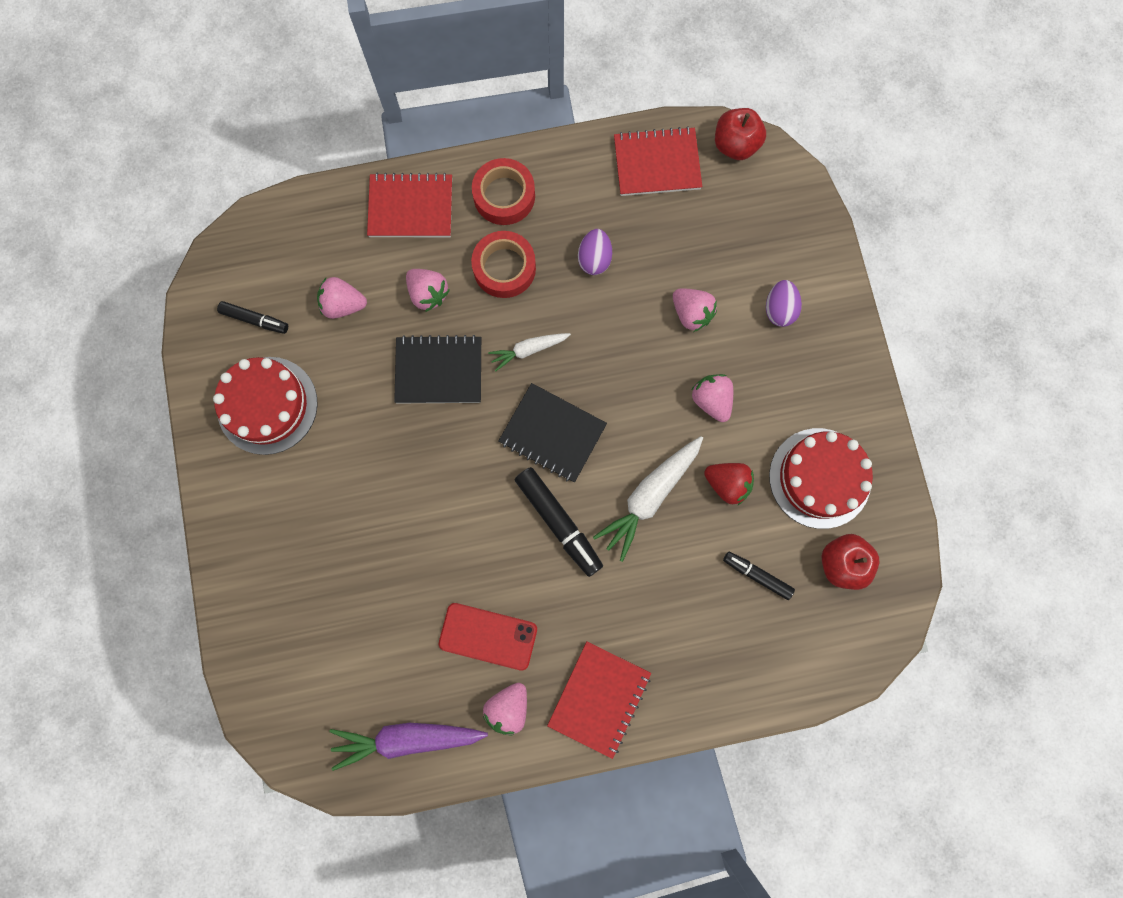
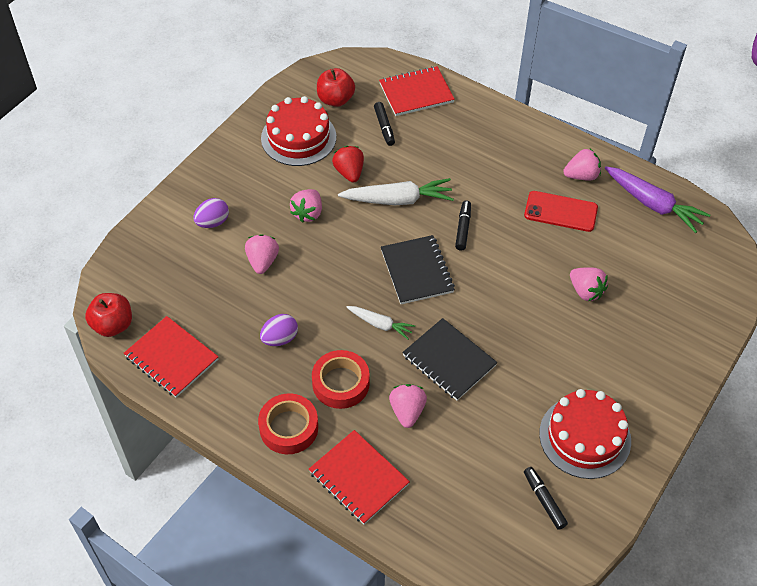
camera: 135 degrees left, 25 degrees down
(343, 305) = (471, 455): pink strawberry -> pink strawberry (586, 291)
(488, 636) = (560, 211): red phone -> red phone turned 45 degrees counterclockwise
(558, 522) = (463, 228): black marker -> black marker, size x0.61
(599, 698) = (527, 144): red notebook -> red notebook (416, 93)

